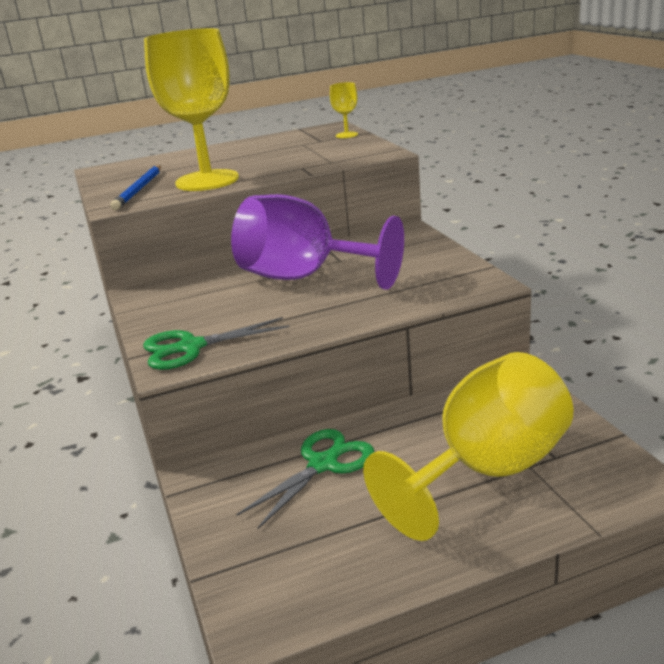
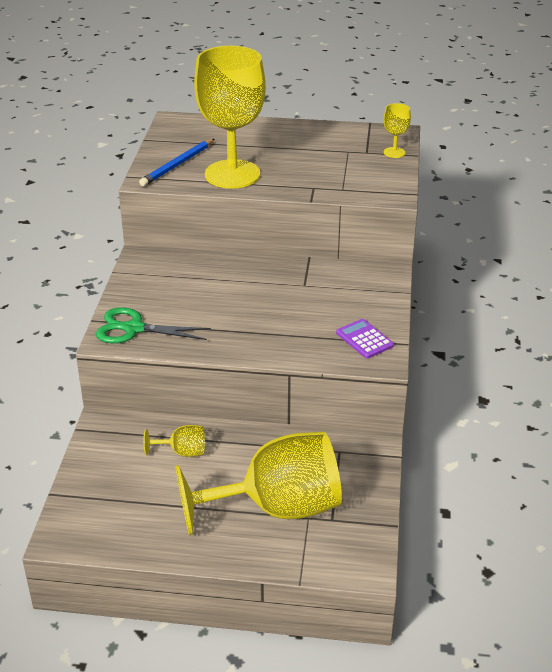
camera: 25 degrees right, 10 degrees up
(304, 277) = (262, 292): purple goblet -> none
(323, 464) = (182, 452): green scissors -> yellow goblet
(450, 275) = (364, 339): none -> purple calculator

